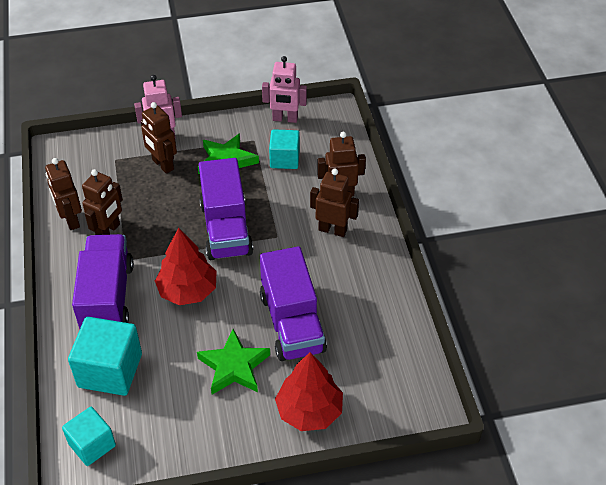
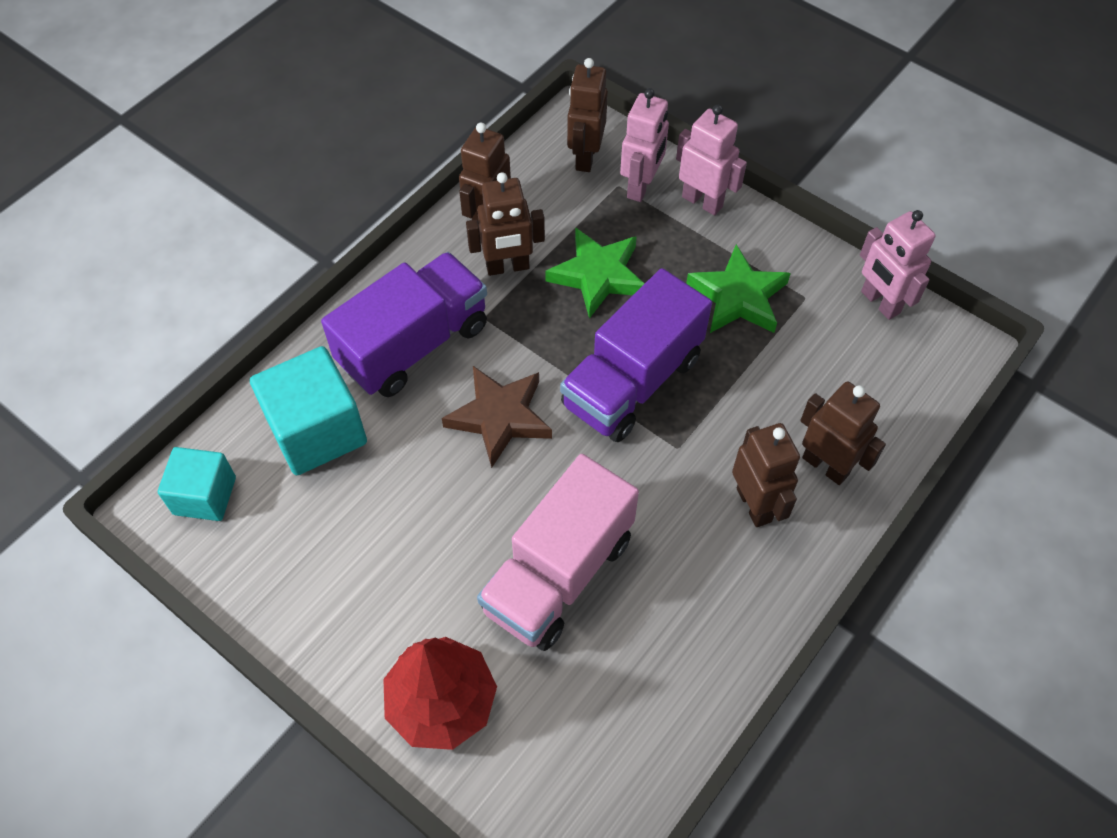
camera: 50 degrees right, 10 degrees up
(126, 152) = (641, 186): none -> pink robot
(162, 165) = (660, 237): brown robot -> brown robot (585, 157)
(188, 290) = (499, 417): red tree -> brown star
(234, 366) = (434, 559): green star -> green star (598, 275)
(284, 159) = (812, 356): turquoise cube -> none
(292, 323) = (558, 574): purple truck -> pink truck

